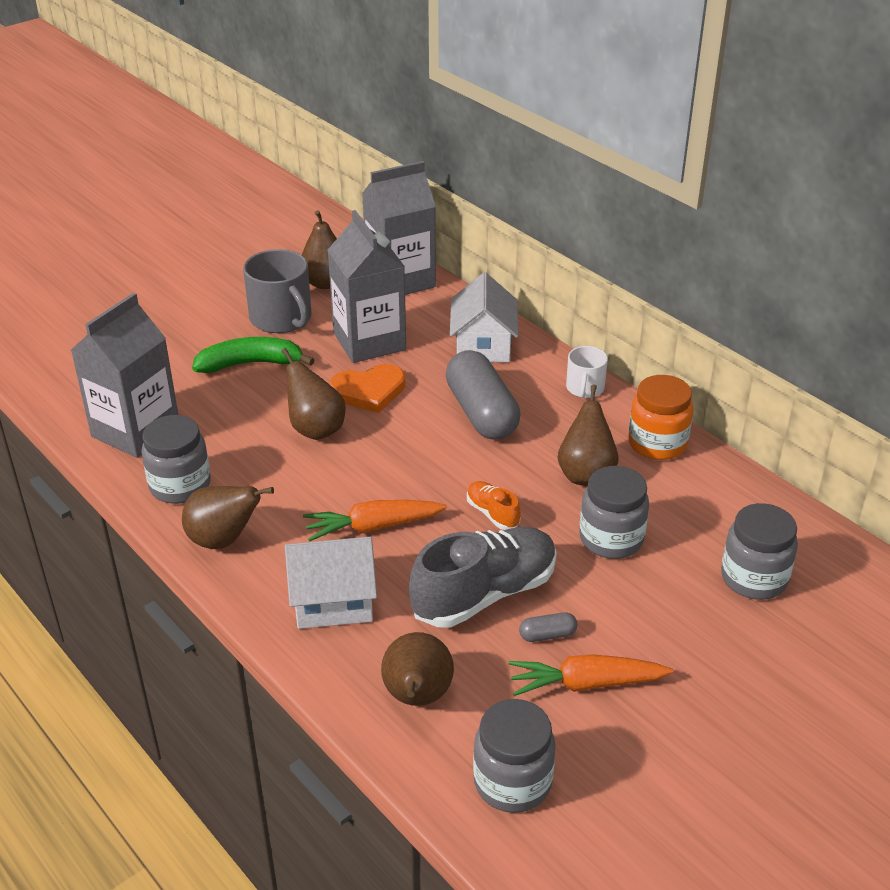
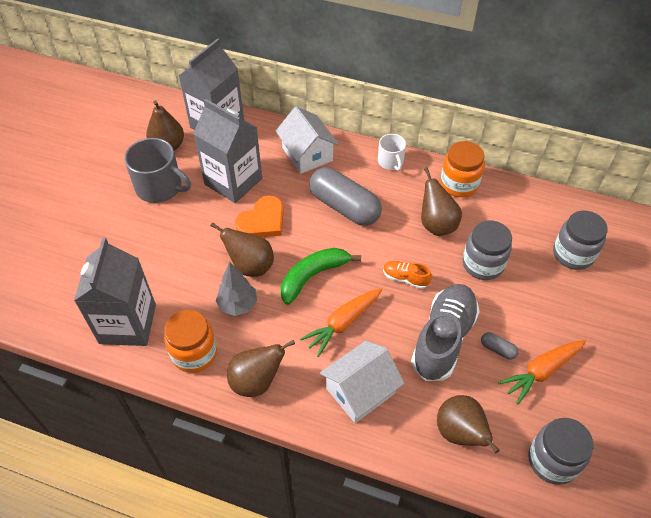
camera: 30 degrees left, 15 degrees up
(180, 486) = (194, 353): grey jar -> orange jar
(251, 364) = (167, 233): green banana -> green banana (313, 276)
(268, 460) = (238, 305): none -> grey tree
(547, 635) = (497, 349): grey capsule -> grey capsule turned 75 degrees clockwise

